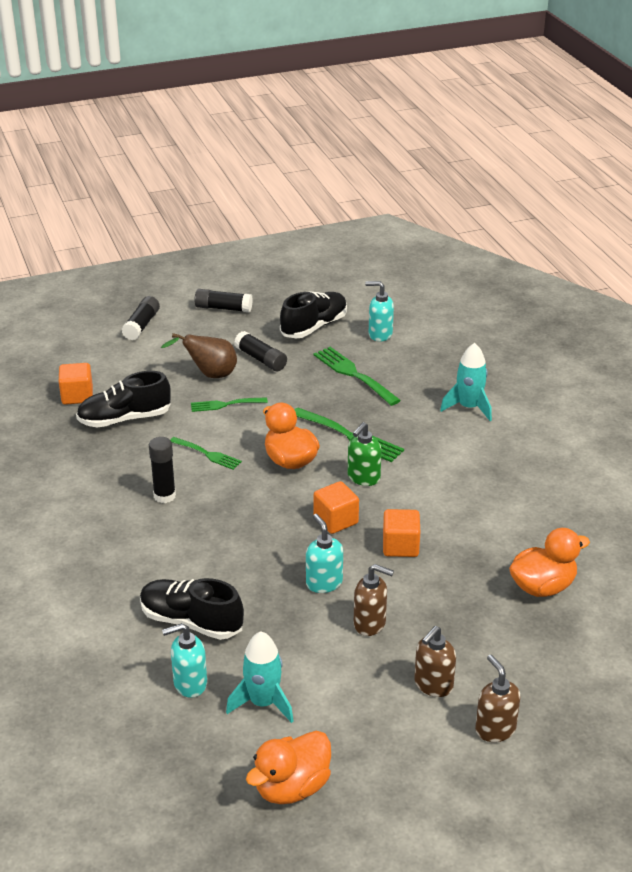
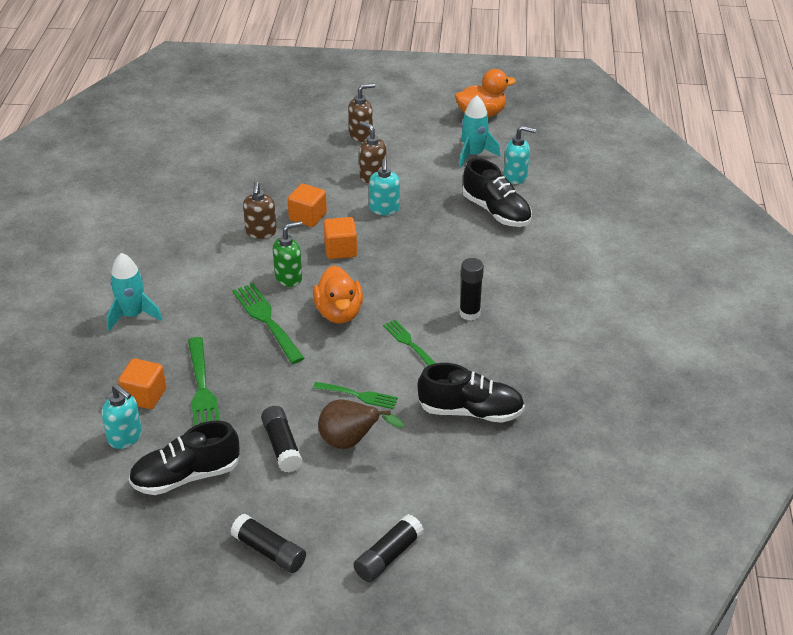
camera: 155 degrees left, 5 degrees up
(77, 396) = (510, 461): orange cube -> orange cube (144, 396)
(495, 729) = (344, 107): brown soap dispenser -> brown soap dispenser (261, 232)
(542, 587) = (236, 164): orange duck -> none

